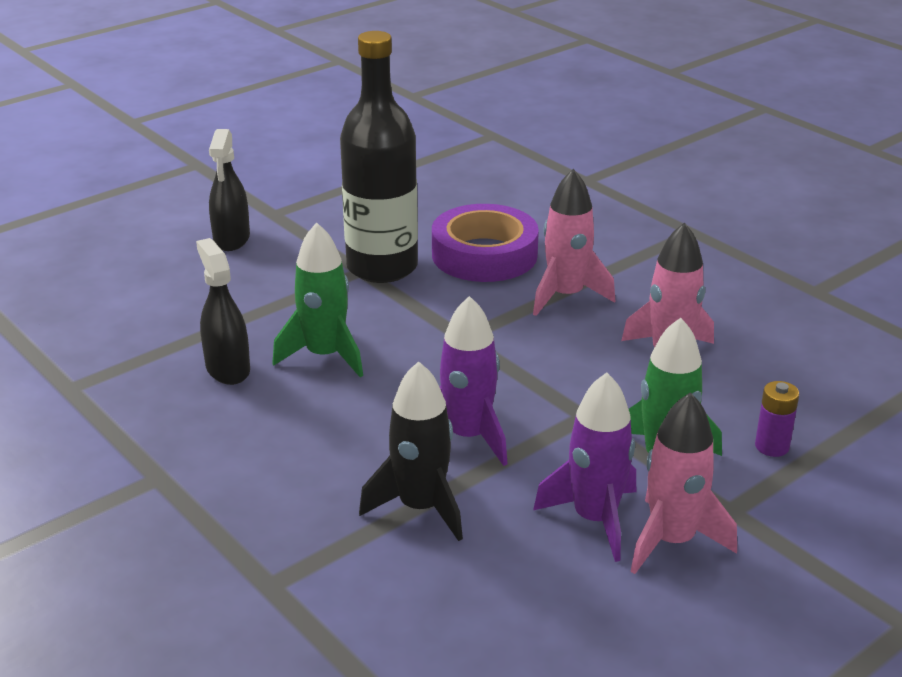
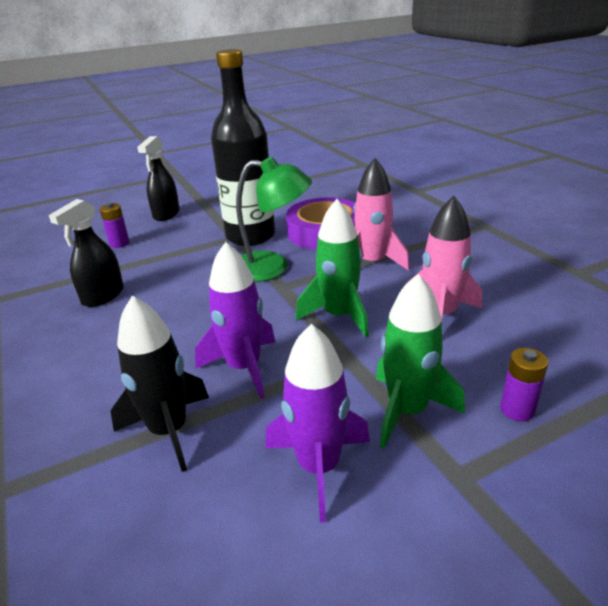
camera: 15 degrees right, 0 degrees up
(193, 291) = (119, 243): none -> purple battery
(227, 369) = (103, 296): black spray bottle -> black spray bottle turned 135 degrees counterclockwise
(325, 355) = (175, 292): green rocket -> green rocket (339, 315)
(437, 312) = (272, 268): none -> green lamp
(672, 541) = (388, 505): pink rocket -> none

